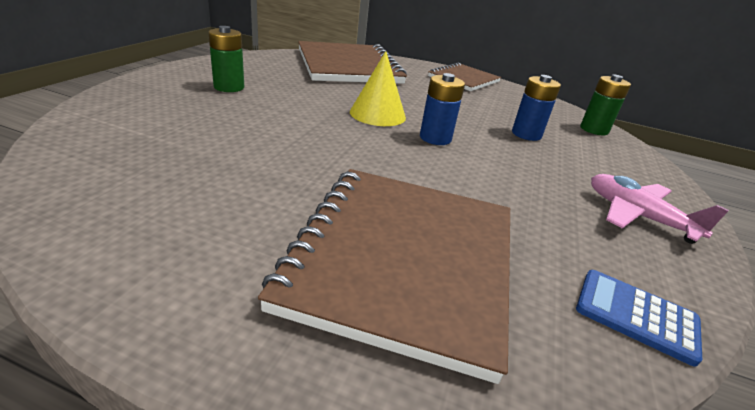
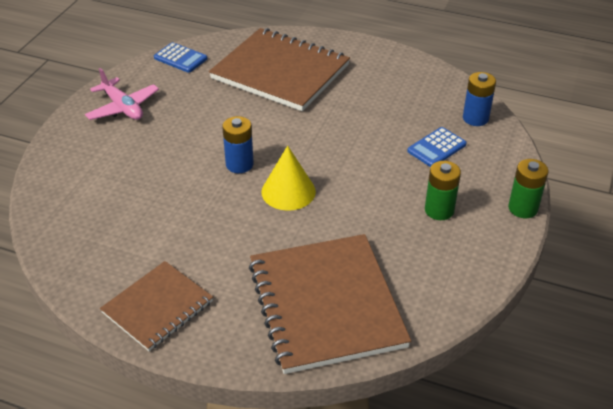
camera: 175 degrees left, 10 degrees up
(185, 125) = (436, 148): none -> blue calculator
(403, 259) = (280, 72): brown notebook -> brown notebook turned 75 degrees counterclockwise
(526, 134) = (145, 185): blue battery -> blue battery (475, 118)
(594, 129) = (55, 207): green battery -> green battery (523, 208)

